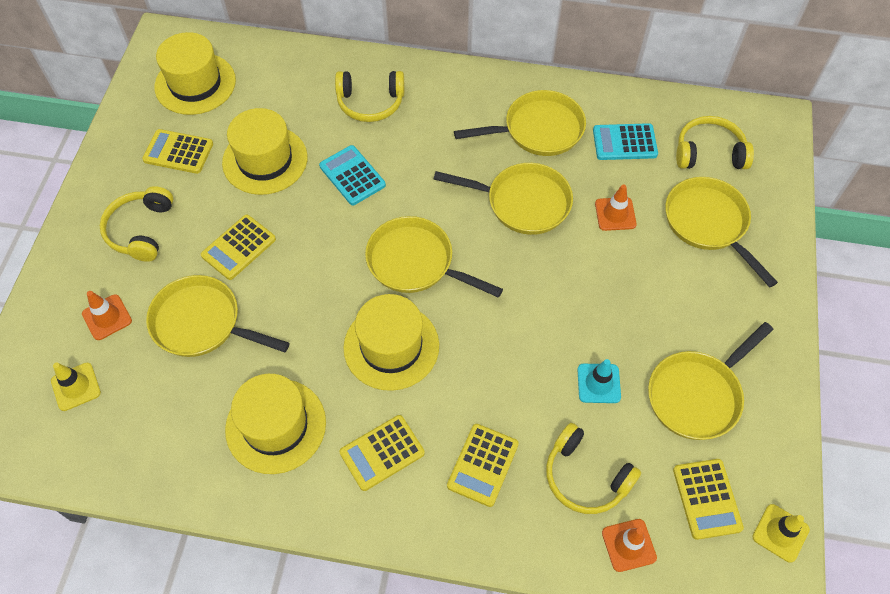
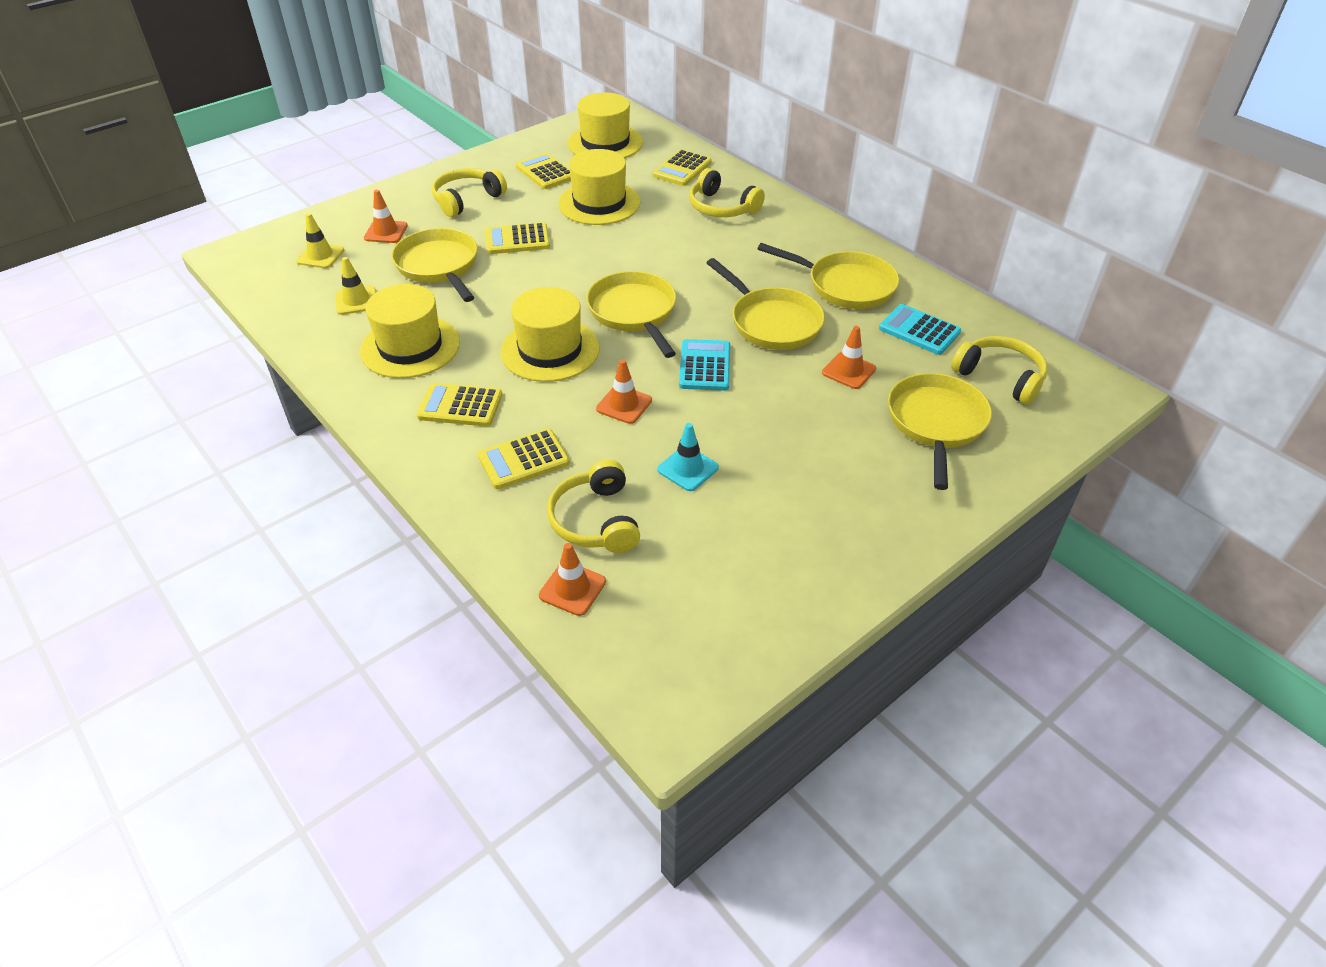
camera: 40 degrees right, 15 degrees down
(352, 176) = (652, 241): turquoise calculator -> turquoise calculator (705, 366)
(499, 359) = (624, 405): none -> orange traffic cone
(697, 395) = (770, 531): yellow pan -> none
(706, 499) = (684, 606): yellow calculator -> yellow calculator (682, 169)
(780, 533) = (724, 679): yellow traffic cone -> yellow traffic cone (356, 300)

